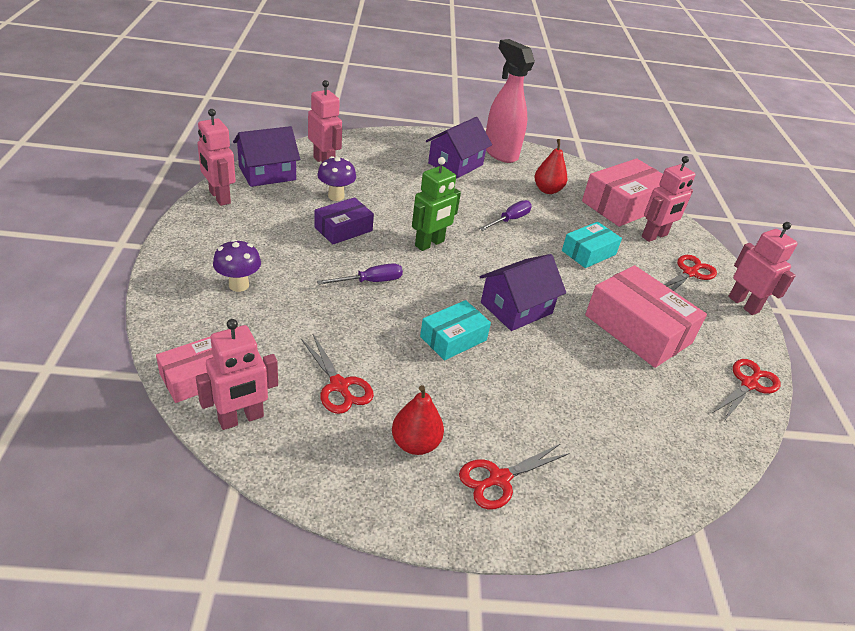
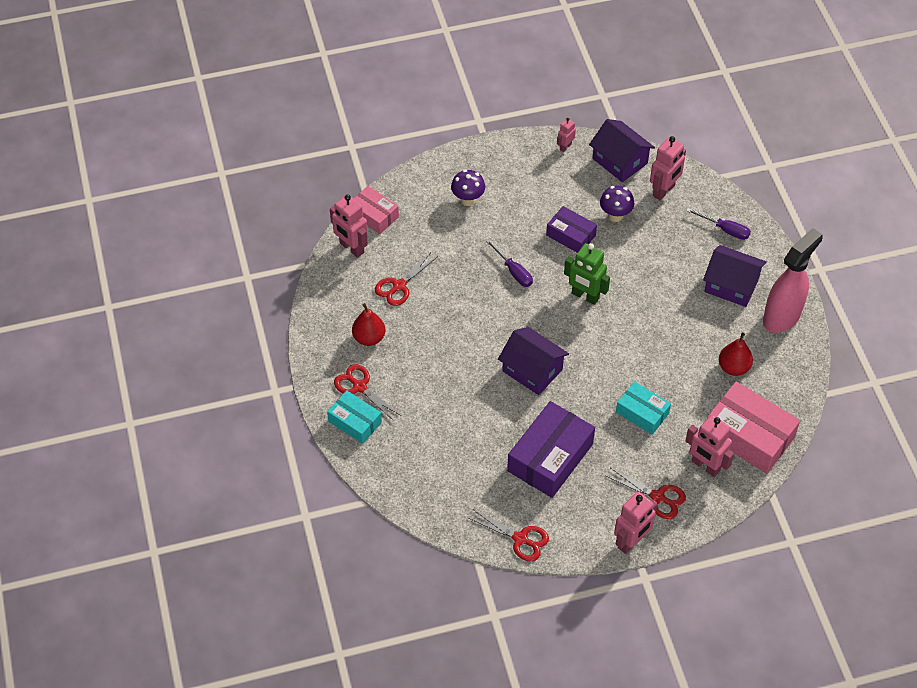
camera: 80 degrees right, 15 degrees up
(219, 197) = (565, 147): pink robot -> pink robot, size x0.54
(453, 338) = (476, 337): turquoise box -> turquoise box (355, 422)
(510, 220) = (658, 345): purple screwdriver -> purple screwdriver (725, 230)
(638, 329) = (550, 457): pink box -> purple box

